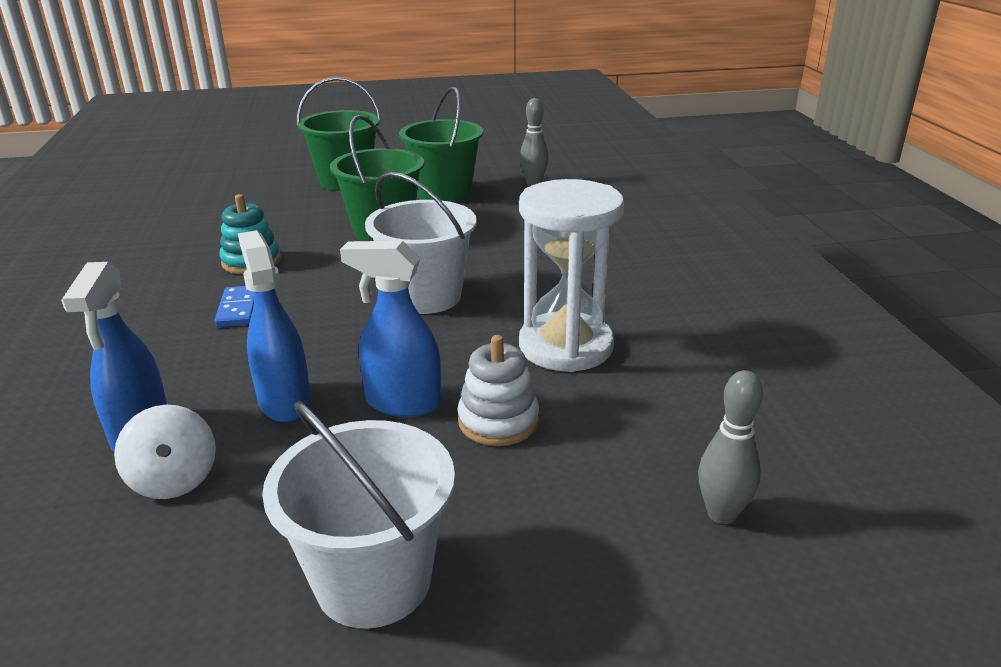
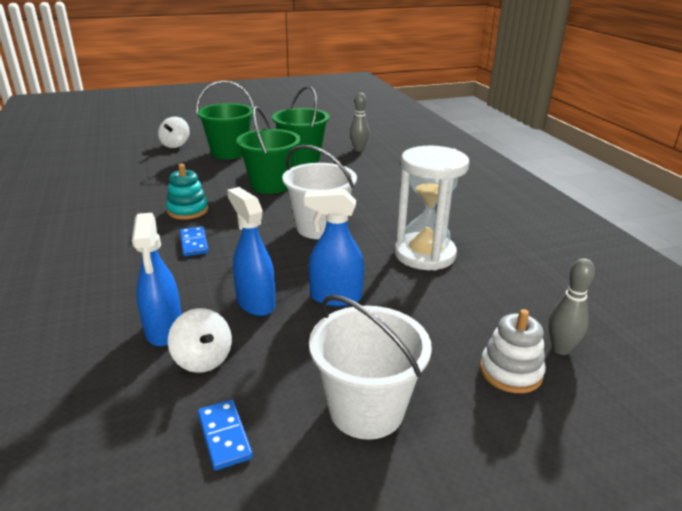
camera: 10 degrees left, 0 degrees up
(151, 598) = (224, 436): none -> blue domino
(277, 168) = (175, 145): none -> white spinning top
(498, 421) = (402, 304): white stacking toy -> white stacking toy (510, 371)

